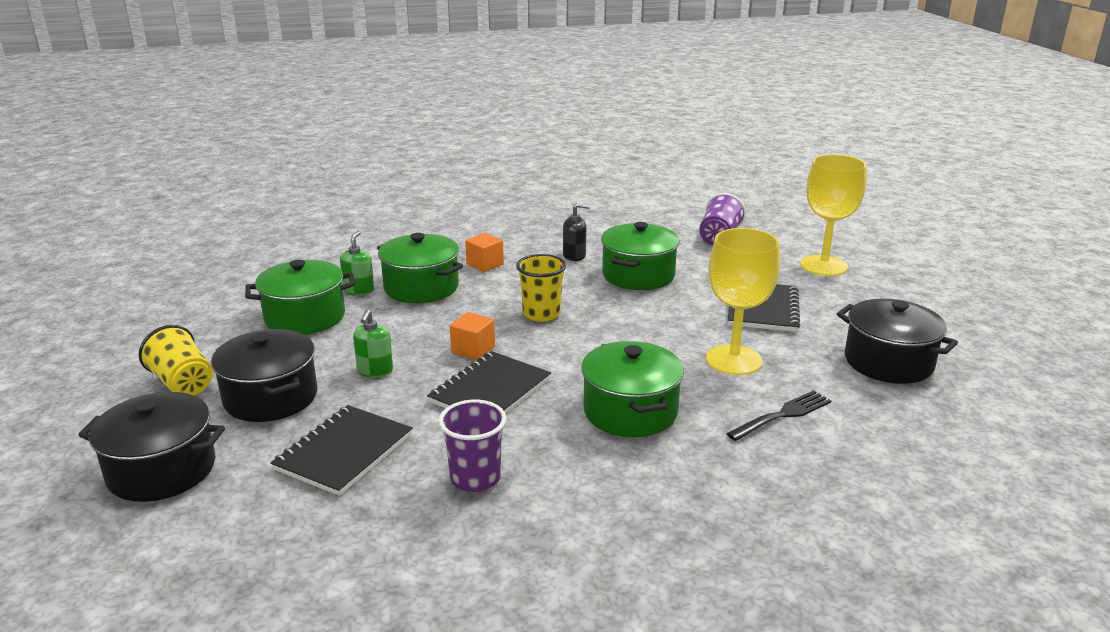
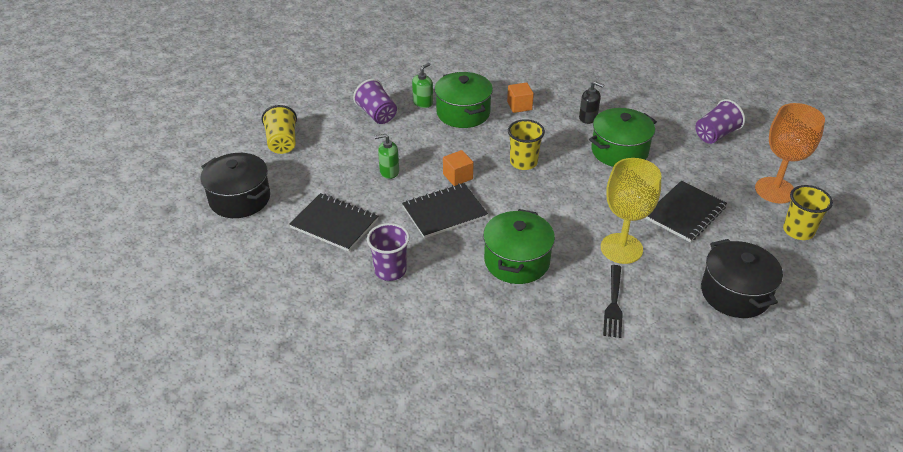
camera: 30 degrees right, 15 degrees up
(271, 397) = (321, 170): black pot -> none
(305, 317) = (377, 114): green pot -> purple cup
(344, 452) = (334, 224): black notebook -> black notebook turned 60 degrees clockwise
(375, 371) = (389, 172): green soap dispenser -> green soap dispenser turned 45 degrees clockwise
(782, 415) = (613, 304): black fork -> black fork turned 105 degrees clockwise
(823, 266) = (775, 190): yellow goblet -> orange goblet
(881, 291) = (798, 231): none -> yellow cup

